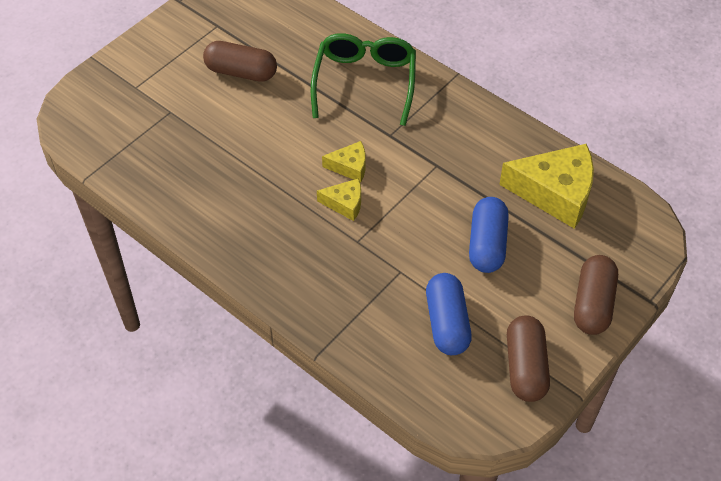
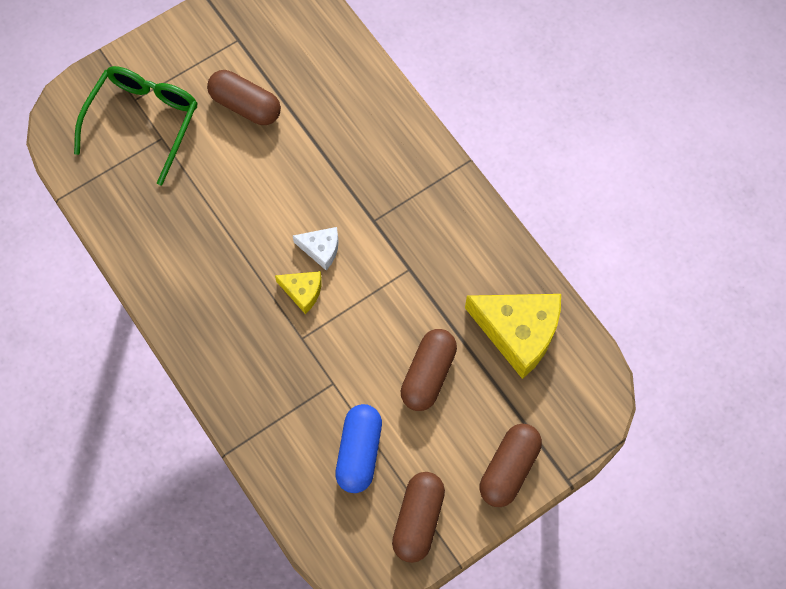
camera: 15 degrees right, 15 degrees up
(350, 166) = (321, 249): yellow cheese -> white cheese
(365, 82) = (368, 149): green glasses -> green glasses (143, 121)
(487, 244) = (428, 375): blue capsule -> brown capsule

